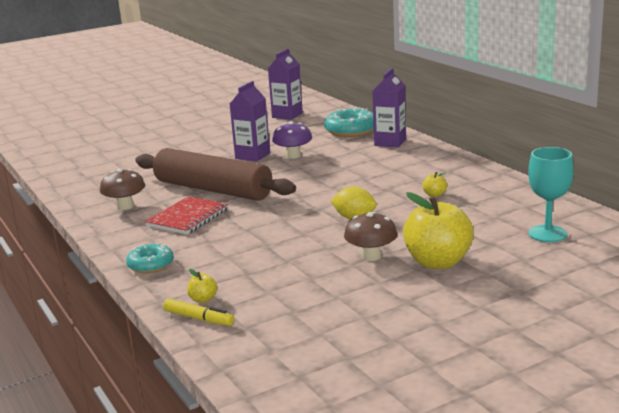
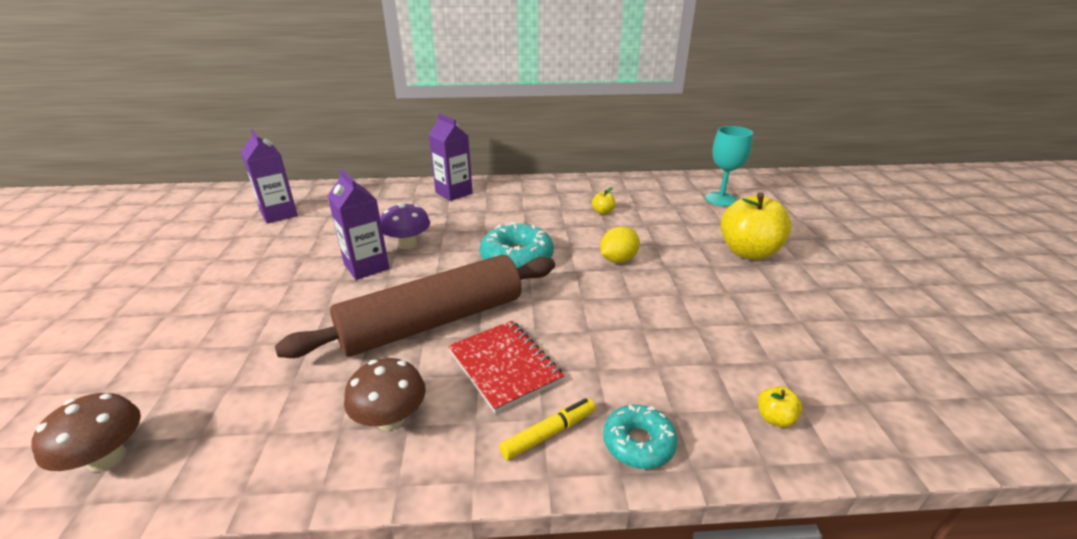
camera: 65 degrees left, 10 degrees up
(198, 318) = (830, 437): yellow marker -> yellow marker (548, 434)
(351, 131) = (391, 199): turquoise donut -> turquoise donut (517, 257)
(371, 256) = (716, 277): brown mushroom -> brown mushroom (107, 458)

